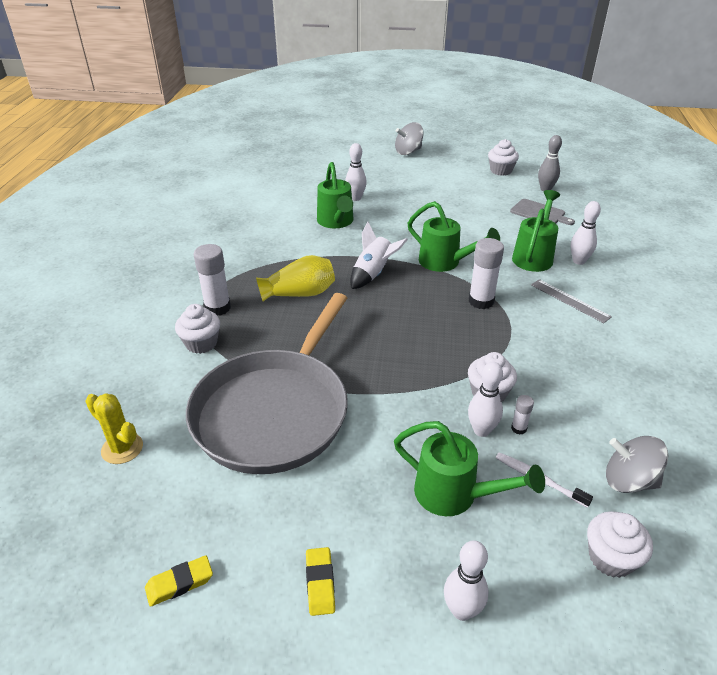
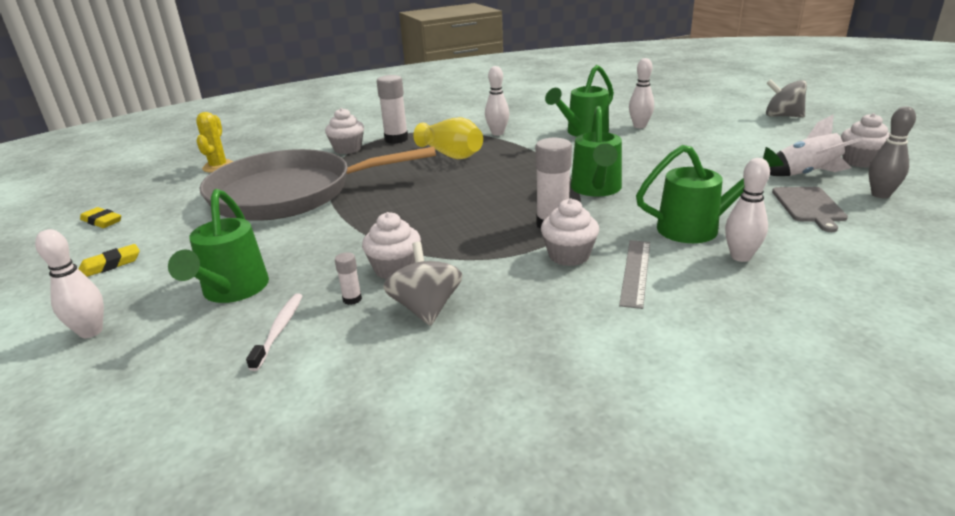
camera: 60 degrees right, 10 degrees down
(373, 274) = (523, 169): white rocket -> white rocket (806, 174)
(481, 430) = (333, 280): white bowling pin -> white bowling pin (497, 133)
(610, 558) = (178, 404): white cupcake -> white cupcake (569, 256)
(629, 481) = (312, 392): grey spinning top -> grey spinning top (426, 308)

